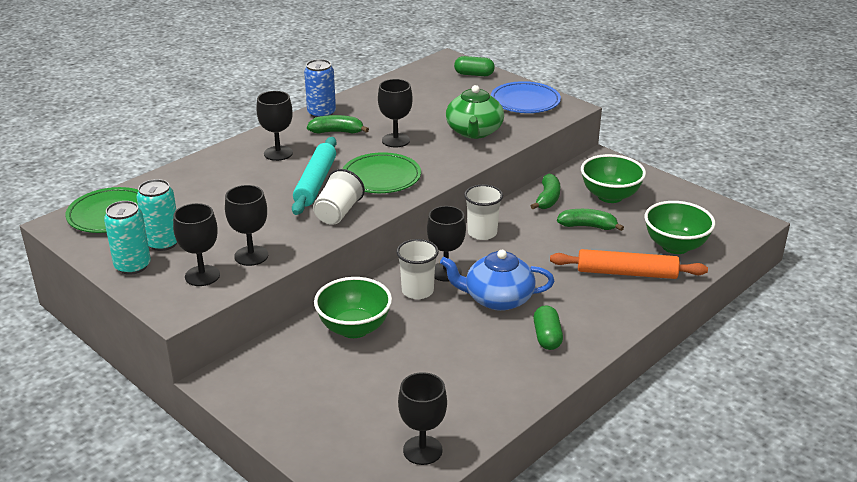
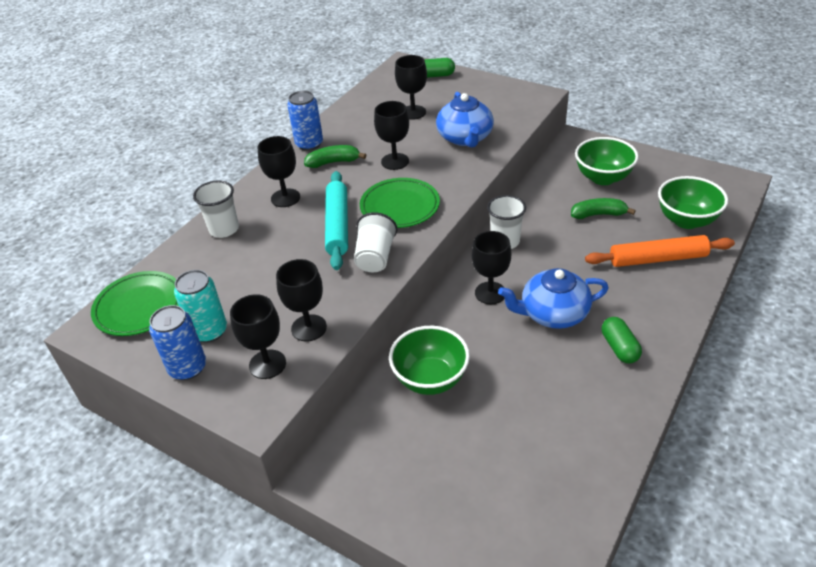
camera: 10 degrees left, 10 degrees up
(133, 266) = (188, 368): turquoise can -> blue can
(417, 291) = (473, 321): white cup -> white cup (224, 229)
(422, 450) = (562, 514): black goblet -> black goblet (413, 112)
(474, 132) = (465, 138): green teapot -> blue teapot
(525, 102) = (496, 96): blue plate -> none
(547, 199) = (548, 192): green banana -> none

